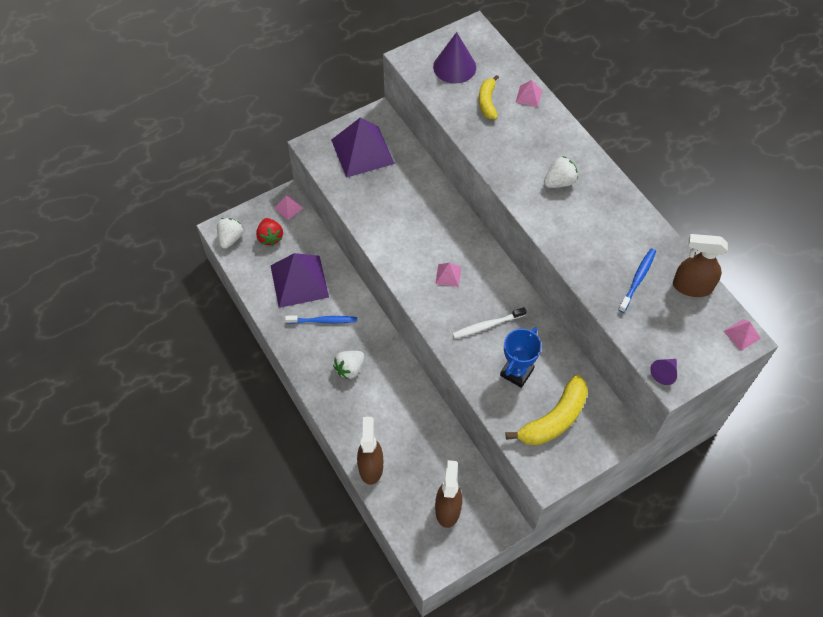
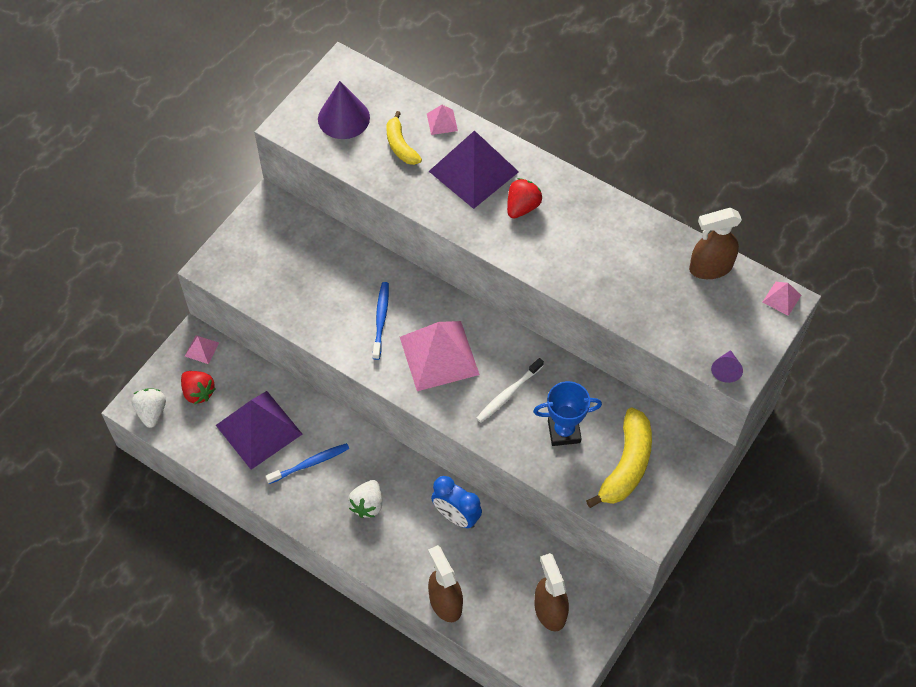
camera: 25 degrees left, 0 degrees up
(362, 151) = (271, 252): purple pyramid -> purple pyramid (473, 171)
(412, 406) = (456, 516): none -> blue clock
(448, 275) = (439, 355): pink pyramid -> pink pyramid, size x2.32
(516, 372) = (564, 431): blue trophy -> blue trophy turned 75 degrees clockwise
(559, 182) = (522, 207): white strawberry -> red strawberry
(637, 279) = (653, 282): blue toothbrush -> blue toothbrush (381, 319)

